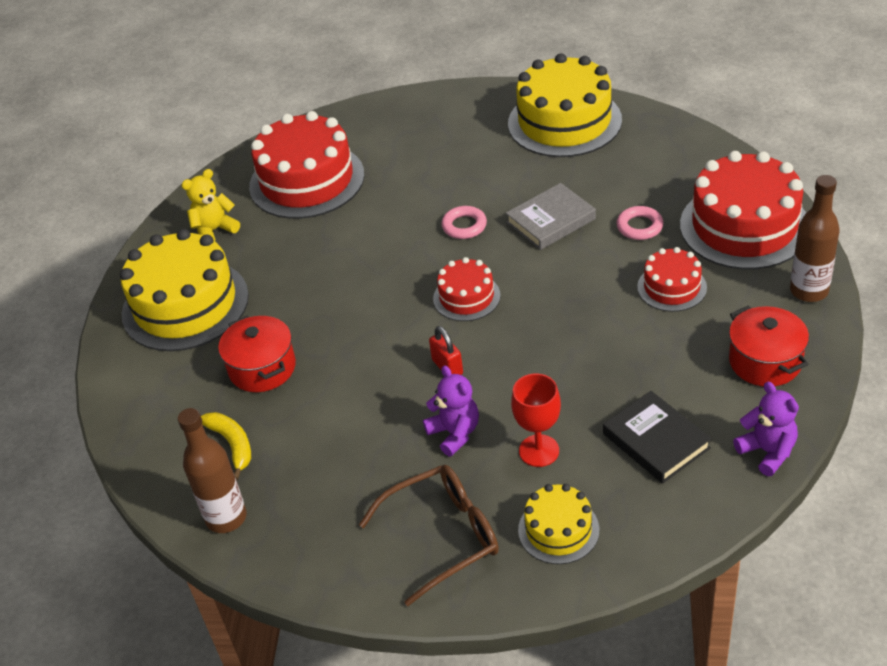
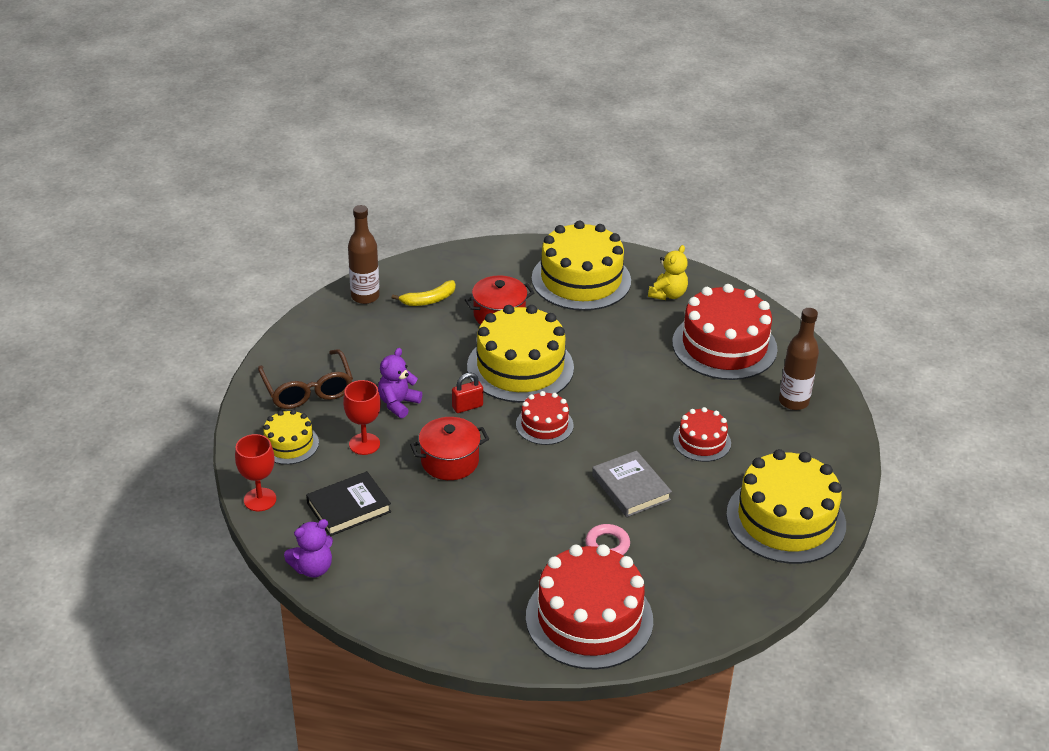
camera: 90 degrees right, 5 degrees down
(214, 230) = (668, 294): yellow teddy bear -> yellow teddy bear turned 60 degrees clockwise
(365, 333) = (520, 367): none -> yellow cake
(454, 433) = (398, 404): purple teddy bear -> purple teddy bear turned 150 degrees clockwise
(464, 226) = (637, 433): pink ring -> none
(672, 287) = (518, 550): red cake -> red cake (701, 441)
(672, 534) = (260, 499): none -> red goblet
(765, 361) = (408, 590): red pot -> red pot (449, 461)
(809, 291) = (485, 642): brown bottle -> brown bottle (793, 401)

